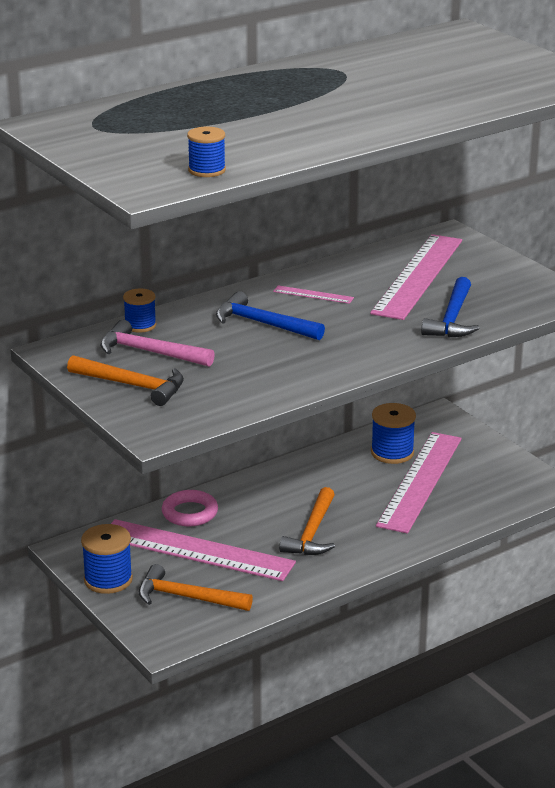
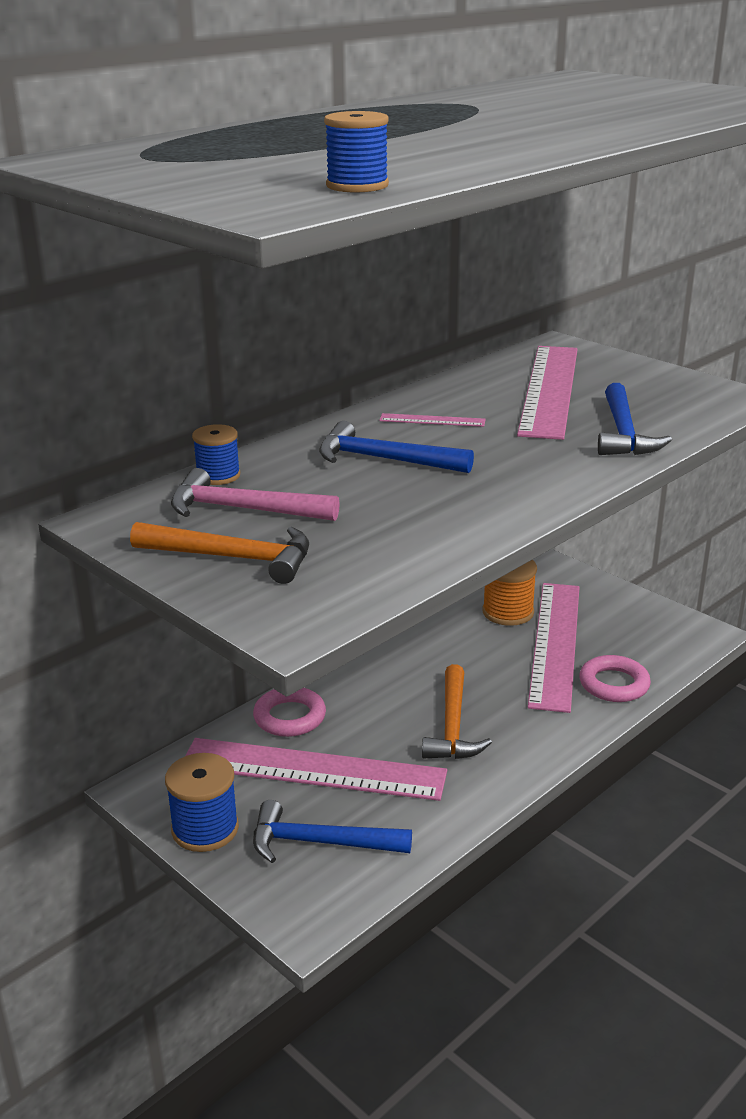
camera: 10 degrees left, 0 degrees up
(187, 597) = (320, 843): orange hammer -> blue hammer
(392, 453) = (508, 612): blue spool -> orange spool
(453, 517) = (614, 684): none -> pink ring

